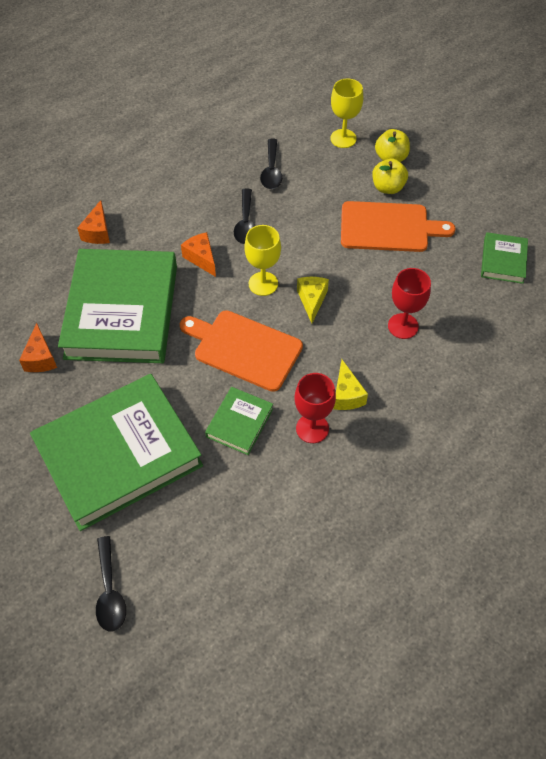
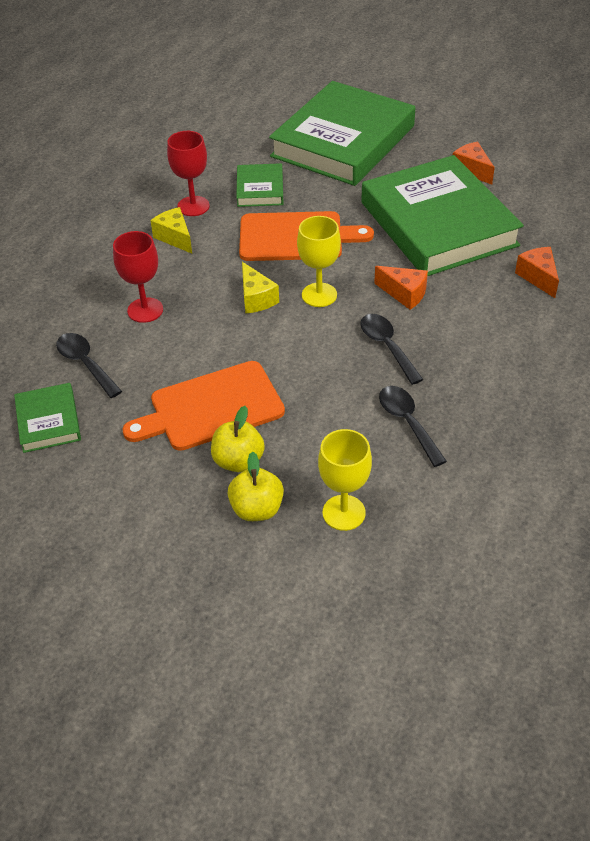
camera: 155 degrees right, 10 degrees down
(110, 592) = (283, 85): black spoon -> black spoon (85, 364)

